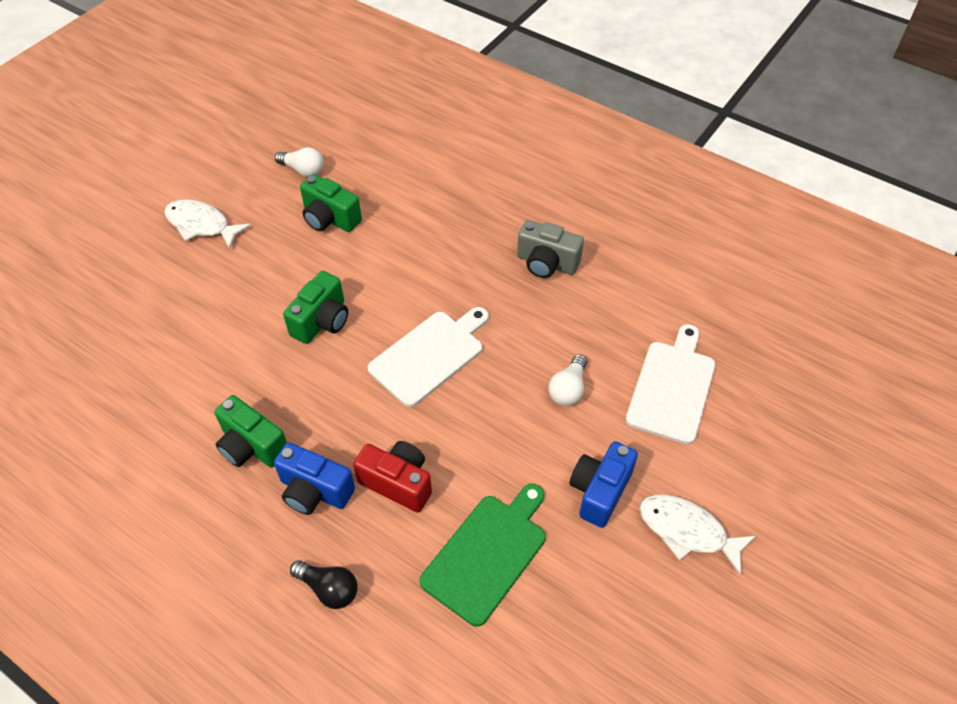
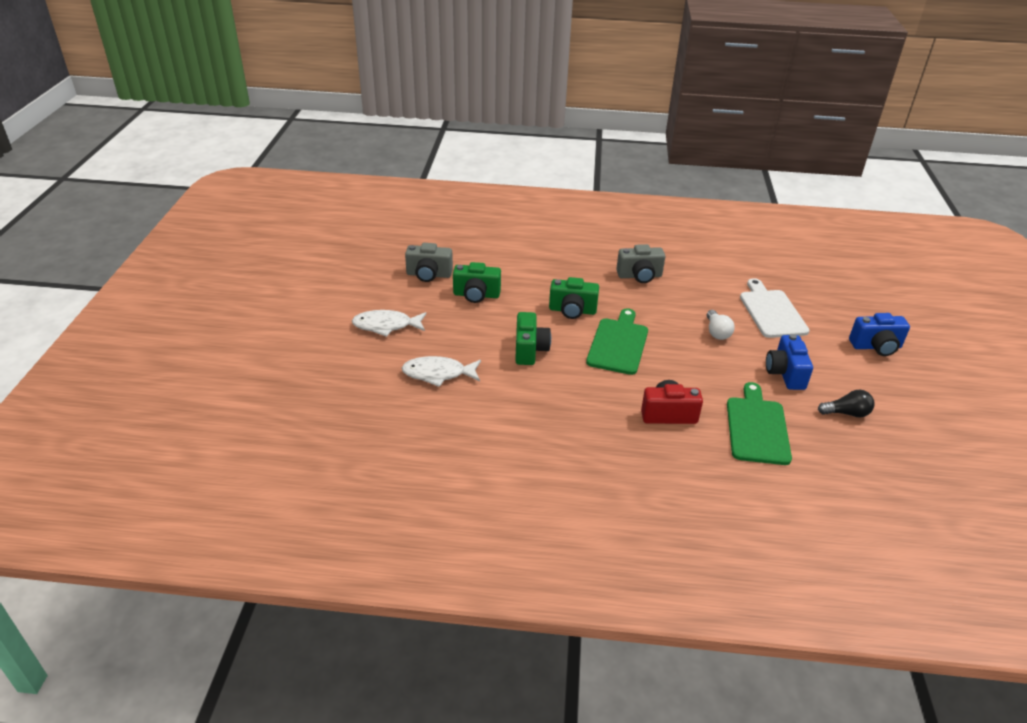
camera: 30 degrees left, 15 degrees down
(252, 446) = (554, 431): green camera -> green camera (572, 310)
(303, 170) = (429, 275): white light bulb -> grey camera
(314, 491) = (621, 438): blue camera -> blue camera (876, 347)
(329, 589) = (684, 484): black light bulb -> black light bulb (846, 413)
(429, 355) = (618, 344): white cutting board -> green cutting board
(687, 531) = (848, 374): white fish -> white fish (438, 374)

